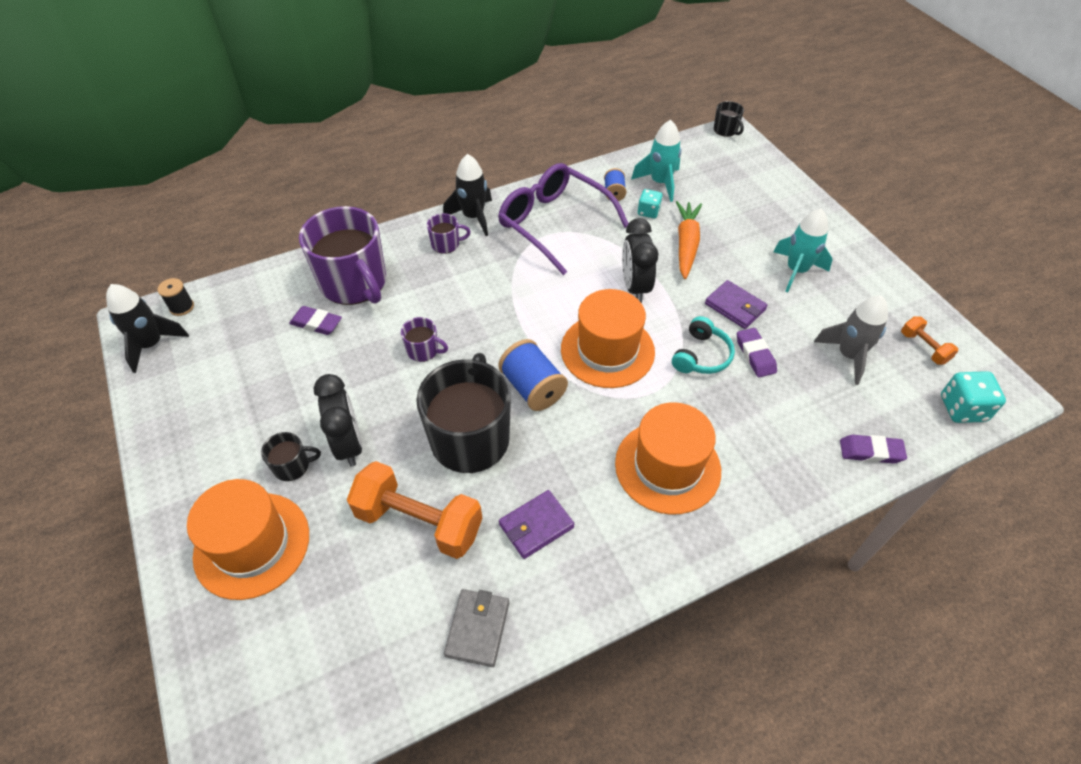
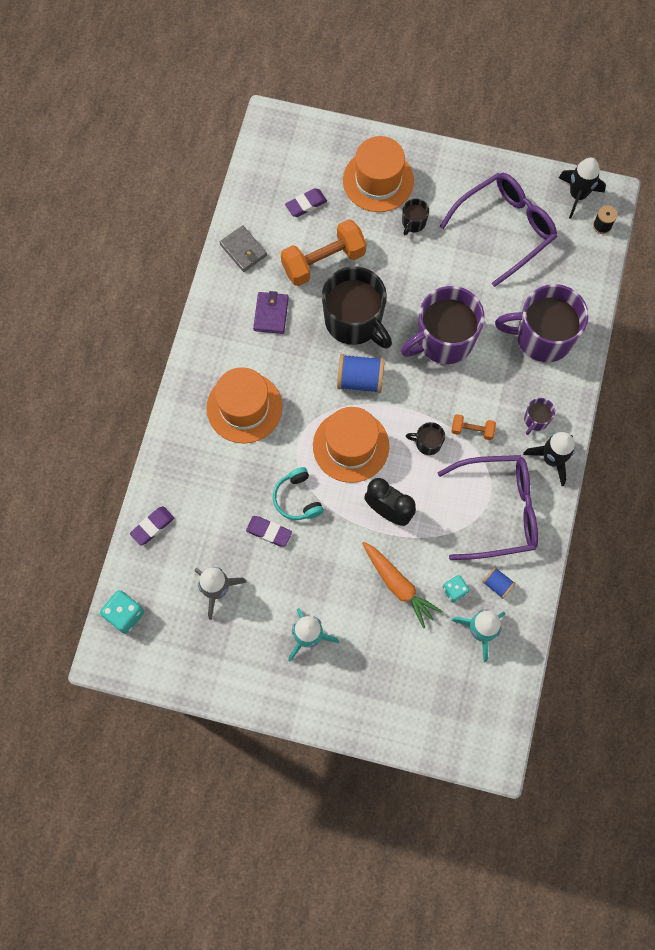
camera: 130 degrees right, 20 degrees up
(240, 379) = (505, 229): none -> purple glasses
(316, 323) = (521, 293): purple eraser -> purple eraser (306, 204)
(349, 444) = (404, 257): black clock -> none
(423, 350) = (444, 340): purple mug -> purple mug, size x2.30
(726, 130) = (503, 757): black mug -> black mug (427, 443)
(735, 307) = (315, 560): purple wallet -> none
(924, 347) = (179, 646): orange dumbbell -> orange dumbbell (472, 430)

